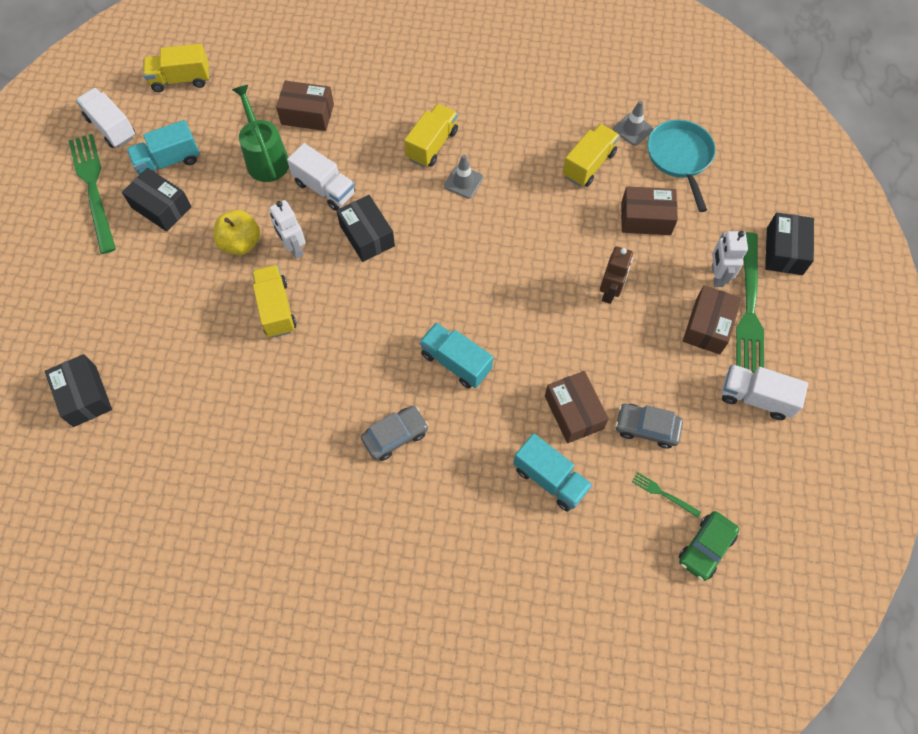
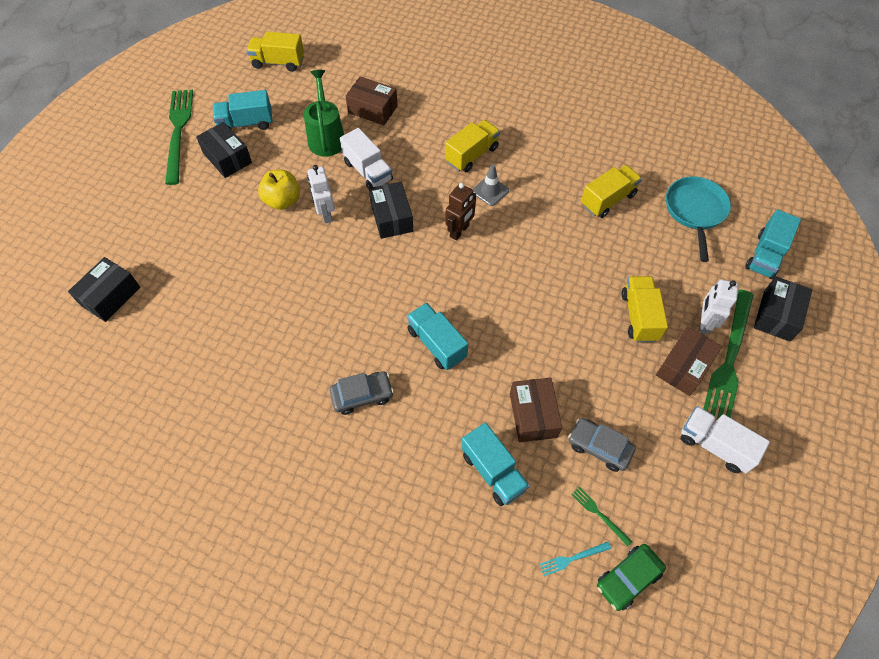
camera: 15 degrees right, 5 degrees down
(84, 396) = (110, 296): black box -> black box turned 45 degrees clockwise
(111, 127) = (209, 88): white truck -> none
(276, 309) = (294, 261): yellow truck -> yellow truck (639, 316)
(610, 292) = (597, 314): brown robot -> brown robot (459, 231)
(632, 129) = (657, 178): grey traffic cone -> none
(645, 218) = (649, 257): brown box -> none
(649, 543) = (572, 558): none -> turquoise fork
(760, 190) = (765, 255): none -> turquoise truck

